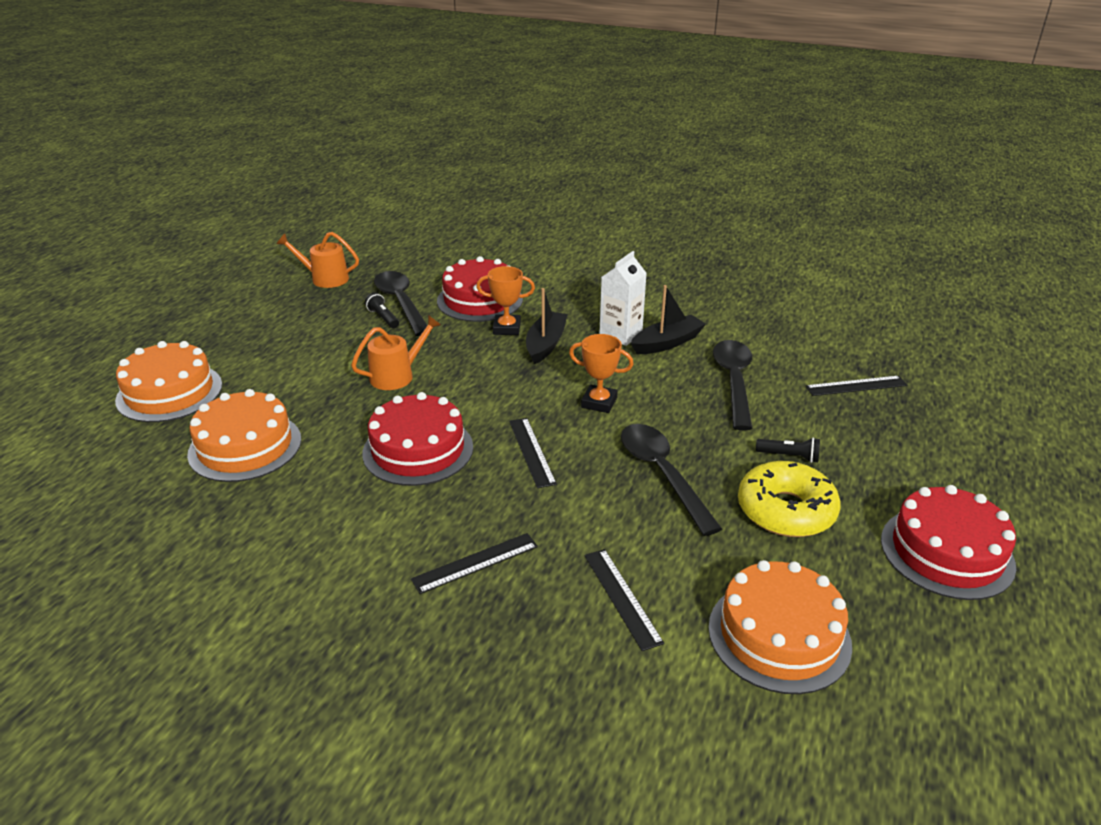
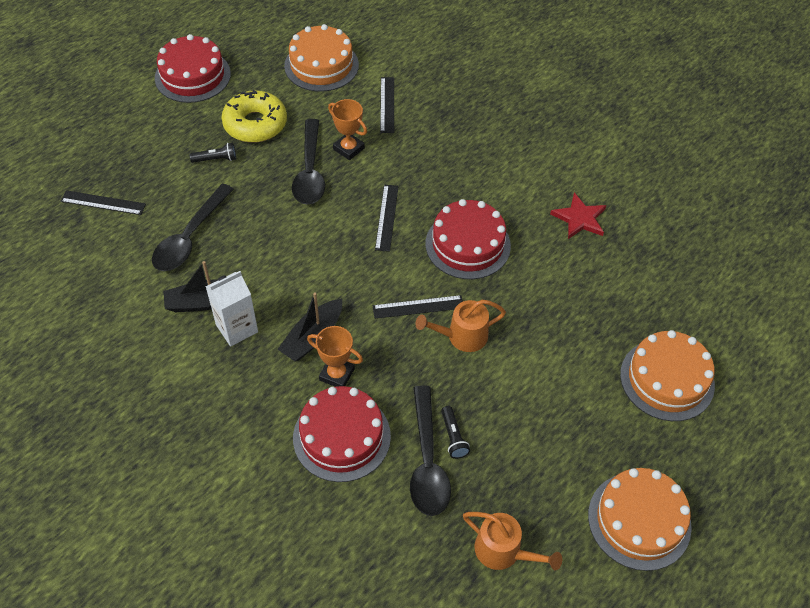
camera: 160 degrees left, 20 degrees up
(245, 446) = (598, 289): orange cake -> orange cake (639, 520)
(271, 515) = (579, 218): none -> red star
(475, 563) = (458, 147): black ruler -> black ruler (418, 307)
(599, 402) = (310, 249): orange trophy -> orange trophy (348, 149)
(789, 456) = (216, 159): black flashlight -> black flashlight turned 135 degrees clockwise

